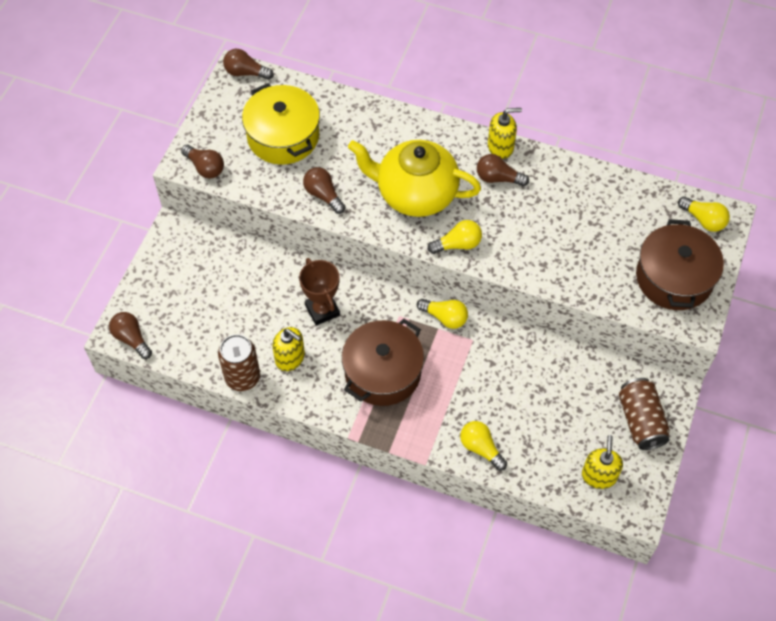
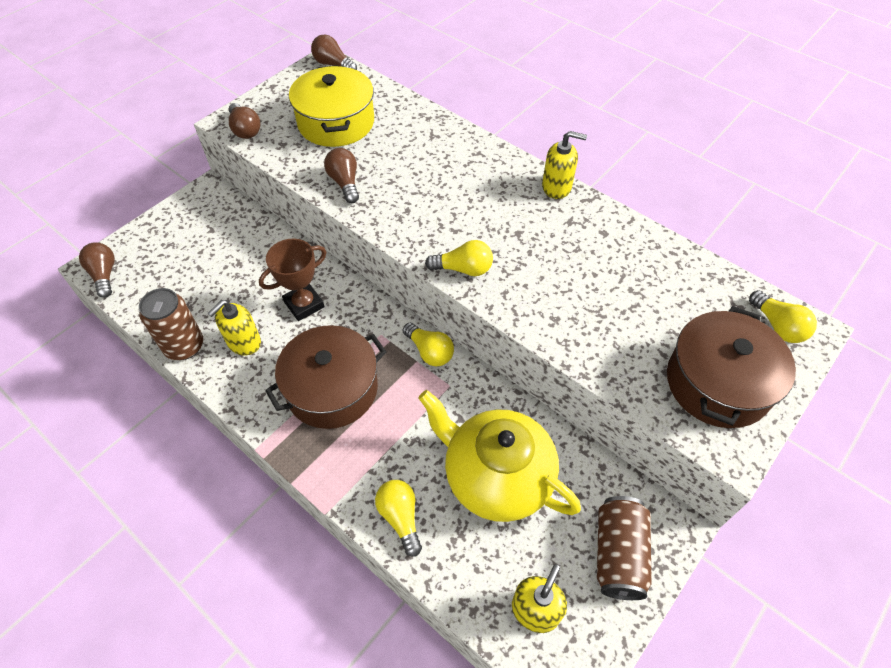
camera: 20 degrees right, 5 degrees down
(290, 358) = (243, 342): yellow soap dispenser -> yellow soap dispenser turned 75 degrees clockwise
(322, 310) = (304, 304): brown trophy -> brown trophy turned 60 degrees clockwise
(415, 194) = (442, 207): yellow teapot -> yellow teapot (496, 477)
(498, 178) = (540, 216): brown light bulb -> none

